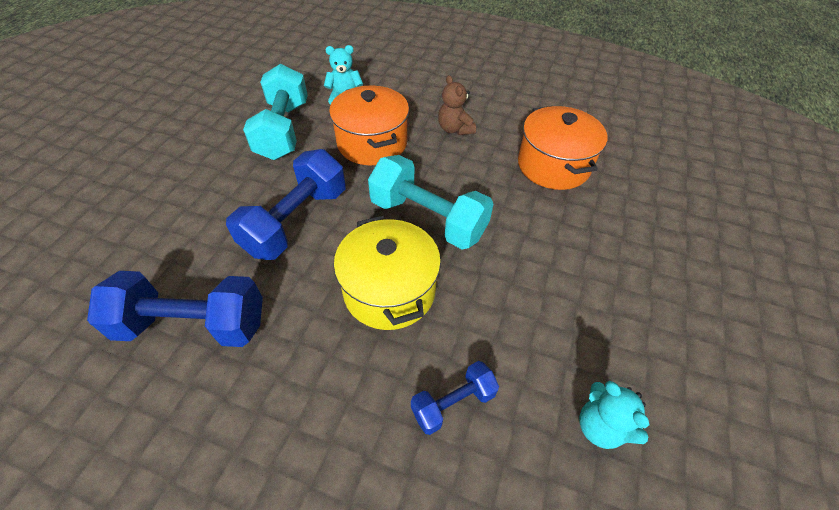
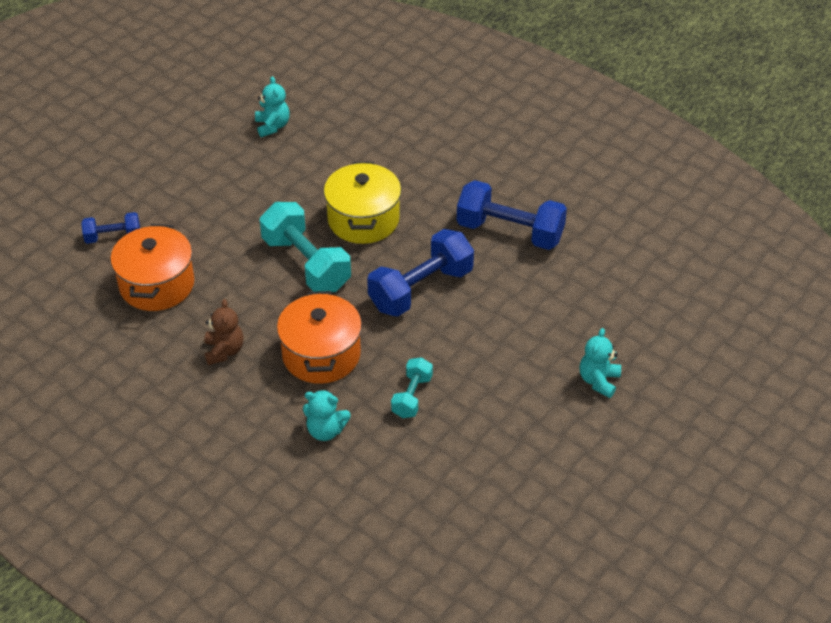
camera: 160 degrees left, 5 degrees down
(107, 176) = (598, 381): none -> turquoise teddy bear
(283, 130) = (412, 396): turquoise dumbbell -> turquoise dumbbell, size x0.54
(453, 403) = (351, 154): blue dumbbell -> blue dumbbell (113, 237)

